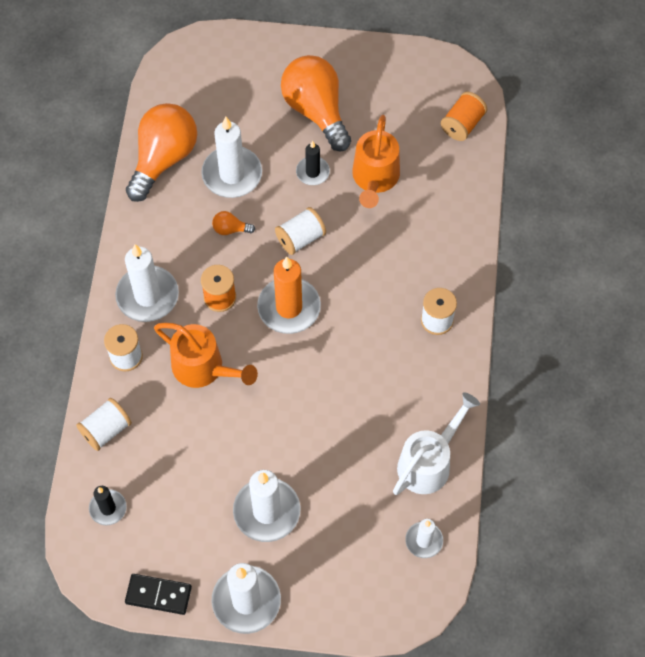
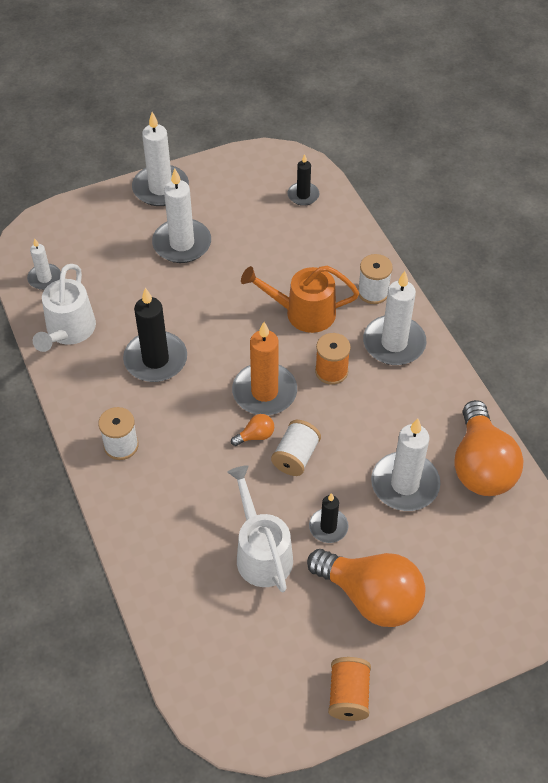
camera: 150 degrees right, 10 degrees down
(106, 430) = (345, 239): white spool -> none
(158, 595) = (226, 166): black domino -> none
(230, 229) = (366, 432): orange light bulb -> orange light bulb (255, 436)
(364, 389) = (155, 359): none -> black candle
(375, 179) = (261, 552): orange watering can -> white watering can
(462, 124) = (202, 666): orange spool -> orange spool (348, 695)

